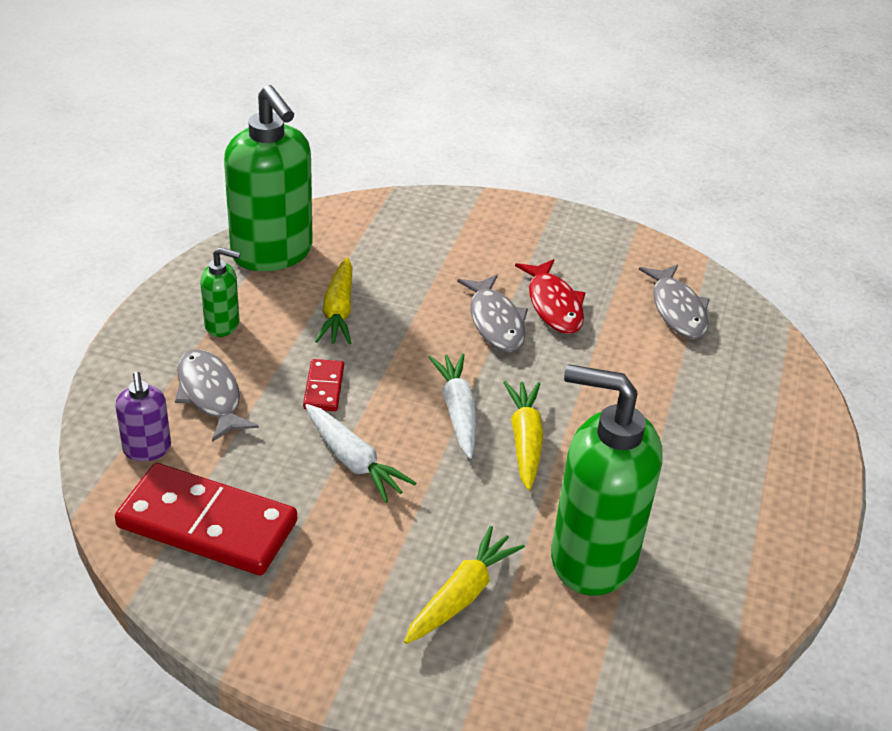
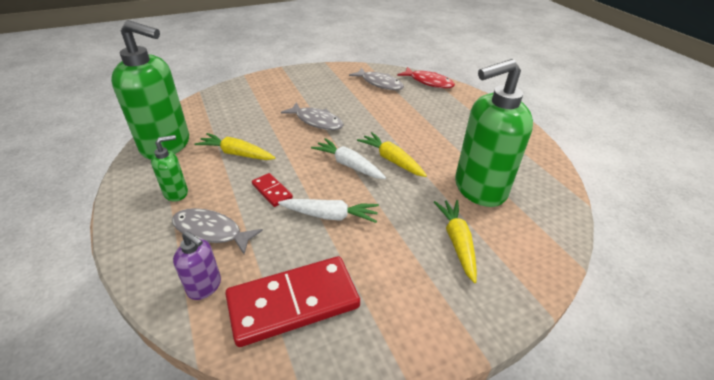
camera: 40 degrees left, 0 degrees up
(338, 311) = (236, 153): yellow carrot -> yellow carrot turned 150 degrees clockwise
(553, 305) = (332, 103): red fish -> red fish (428, 82)

